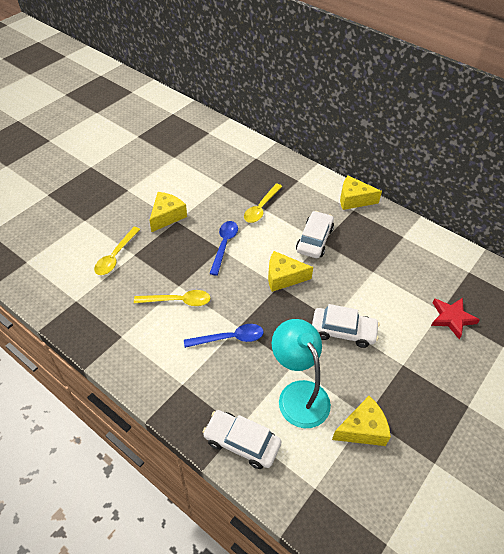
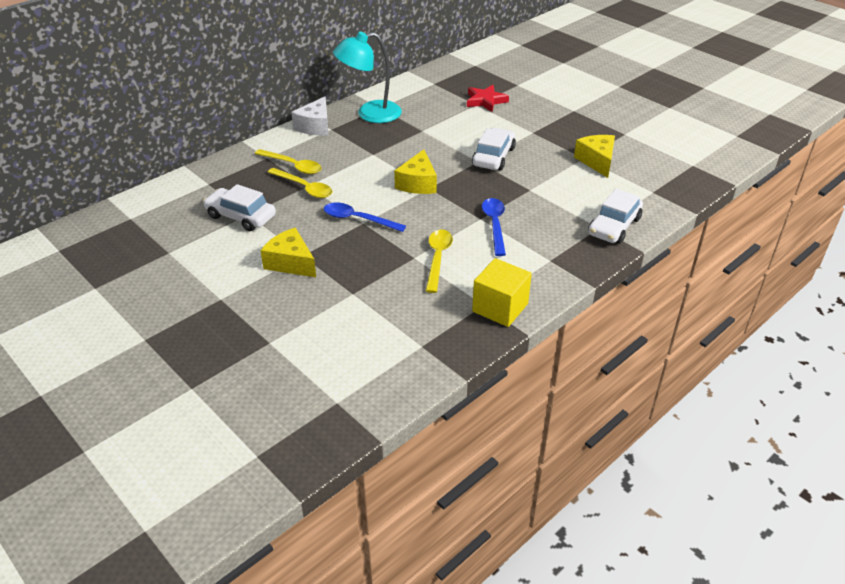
camera: 80 degrees left, 10 degrees down
(116, 256) = (351, 310): yellow spoon -> yellow spoon (293, 166)
(117, 348) = (500, 307): none -> yellow cube
(298, 394) = (562, 190): turquoise lamp -> turquoise lamp (370, 114)
(314, 240) = (368, 158): white car -> white car (241, 216)
(353, 199) = (315, 126): yellow cheese -> white cheese

